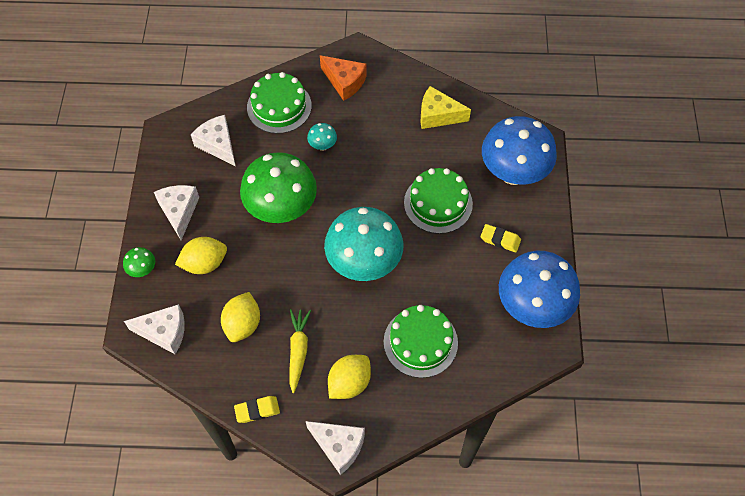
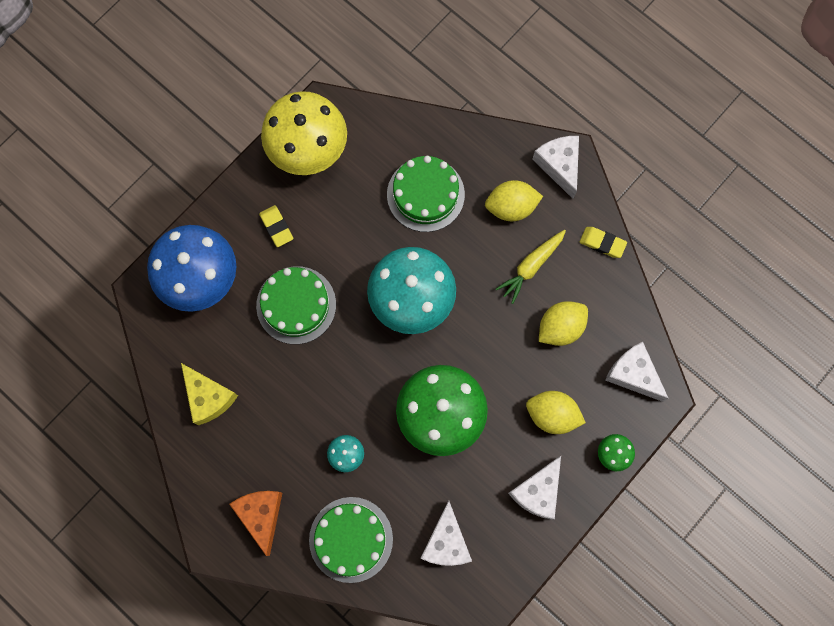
camera: 140 degrees left, 15 degrees up
(532, 307) = (308, 150): blue mushroom -> yellow mushroom

